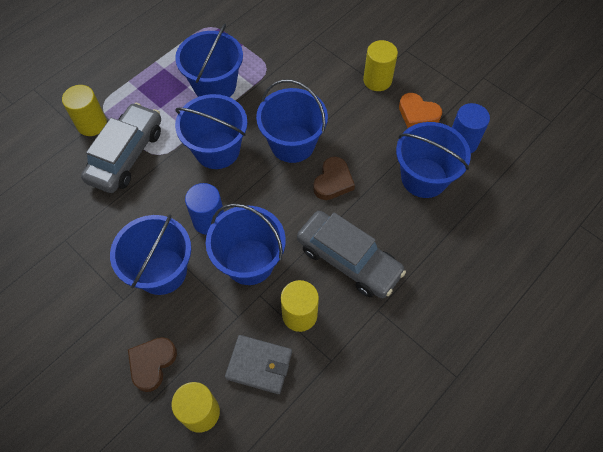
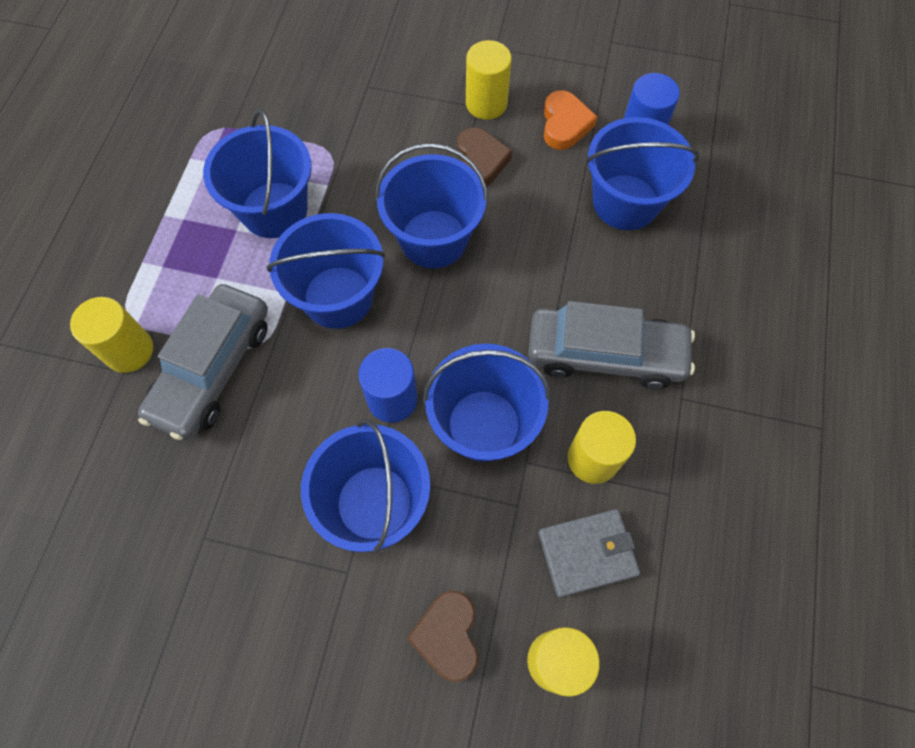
camera: 30 degrees left, 5 degrees up
(126, 155) = (212, 369): grey car -> grey car turned 150 degrees counterclockwise
(333, 181) = (519, 263): brown heart -> brown heart (480, 161)
(417, 114) = (564, 124): orange heart -> orange heart turned 90 degrees counterclockwise

